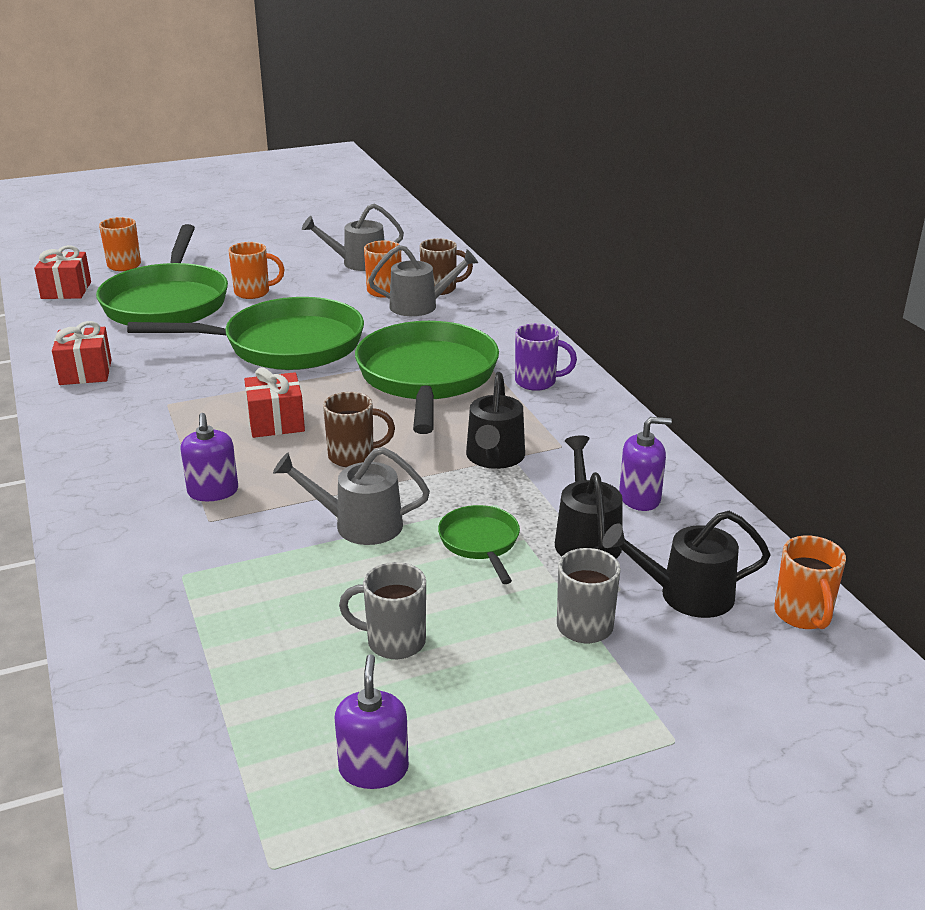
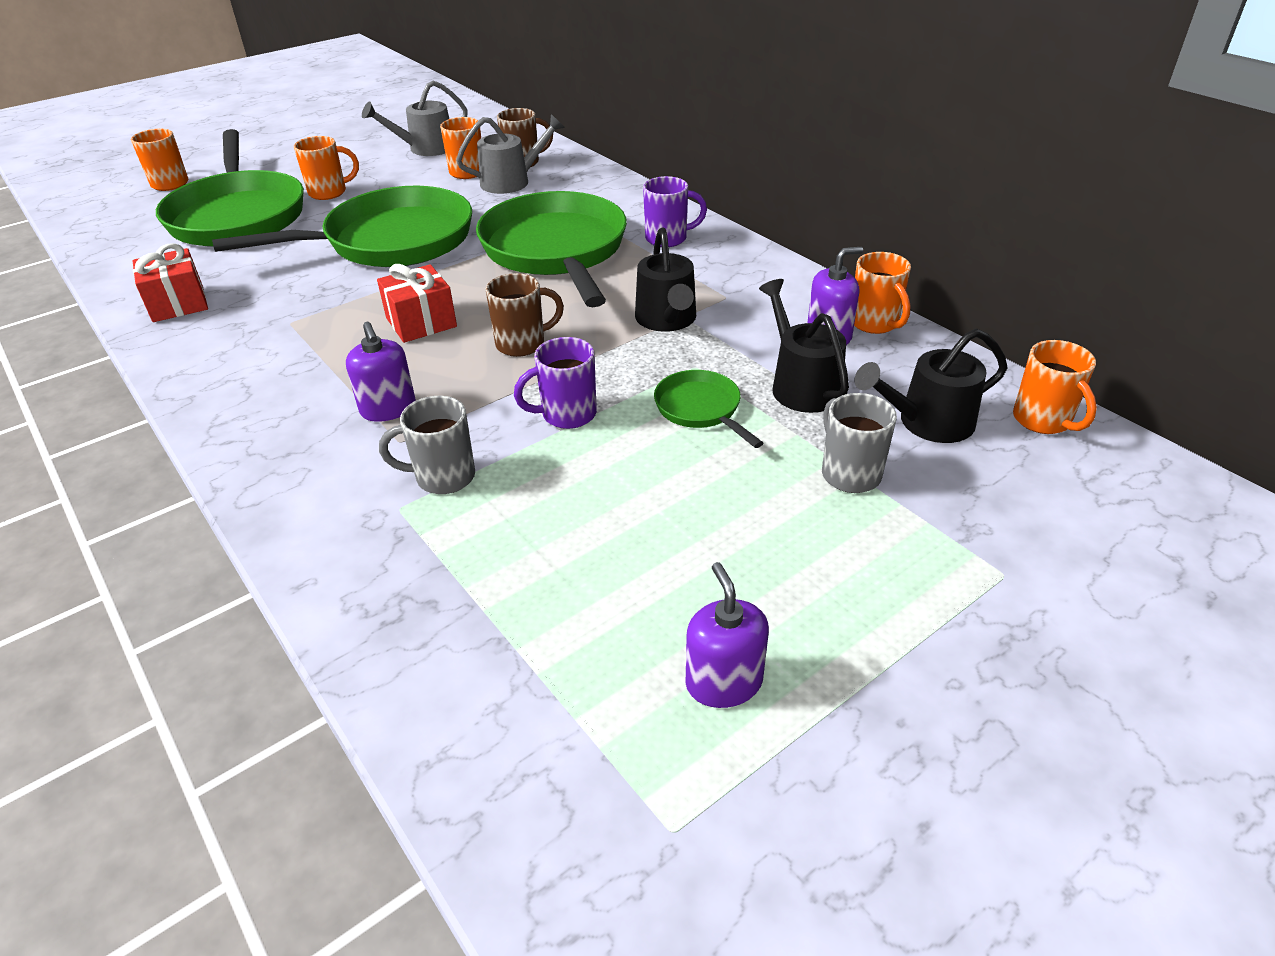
camera: 15 degrees left, 10 degrees up
(66, 290) = (114, 219): red gift -> none
(359, 525) = (566, 415): grey watering can -> purple mug
(393, 642) = (669, 534): grey mug -> grey mug (443, 477)
(692, 495) = (875, 323): none -> orange mug

